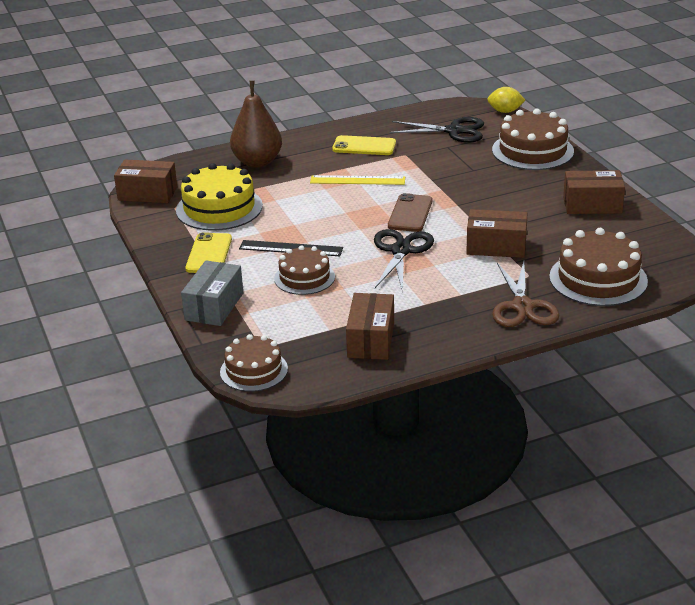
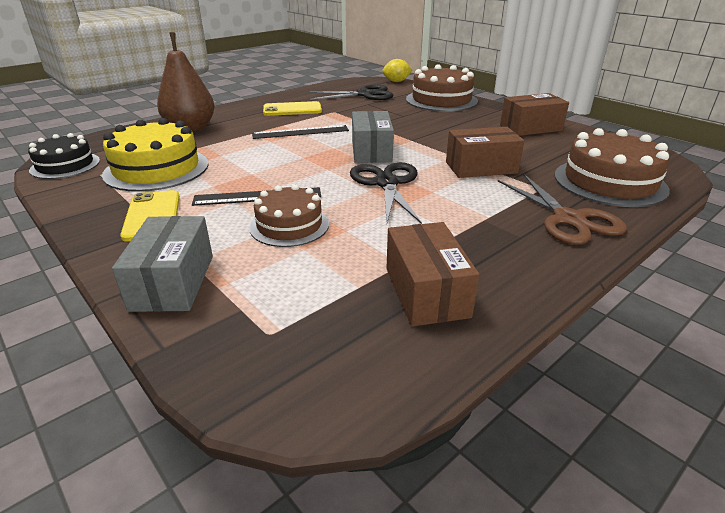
camera: 20 degrees left, 0 degrees up
(147, 194) = (65, 165): brown box -> black cake
(254, 370) = (270, 383): brown cake -> none
(357, 180) = (300, 132): yellow ruler -> black ruler
(410, 213) = (371, 151): brown phone -> grey box

